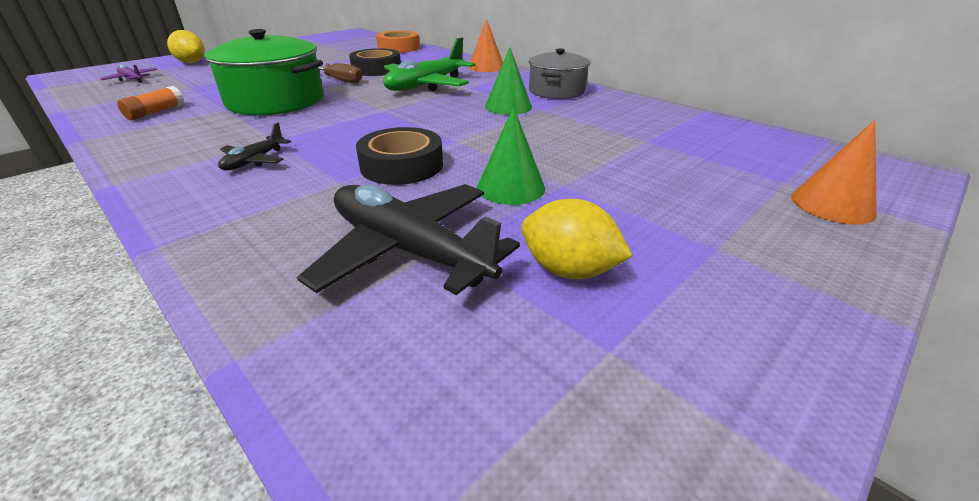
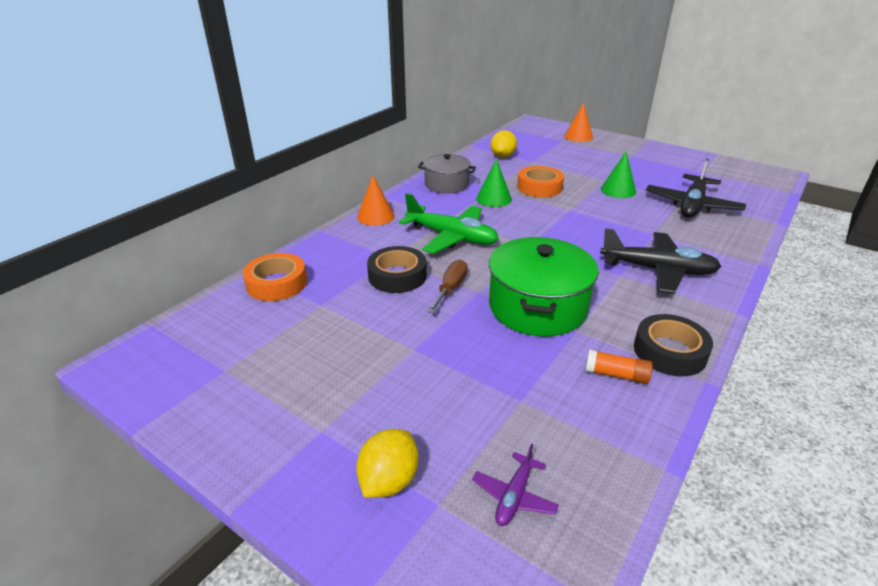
camera: 100 degrees left, 0 degrees up
(254, 161) = (658, 270): black plane -> black plane, size x2.04
(402, 165) = (619, 220): black tape -> black tape (669, 352)
(538, 133) = (539, 187): none -> orange tape
(569, 270) = (671, 177): yellow lemon -> yellow lemon (503, 156)

